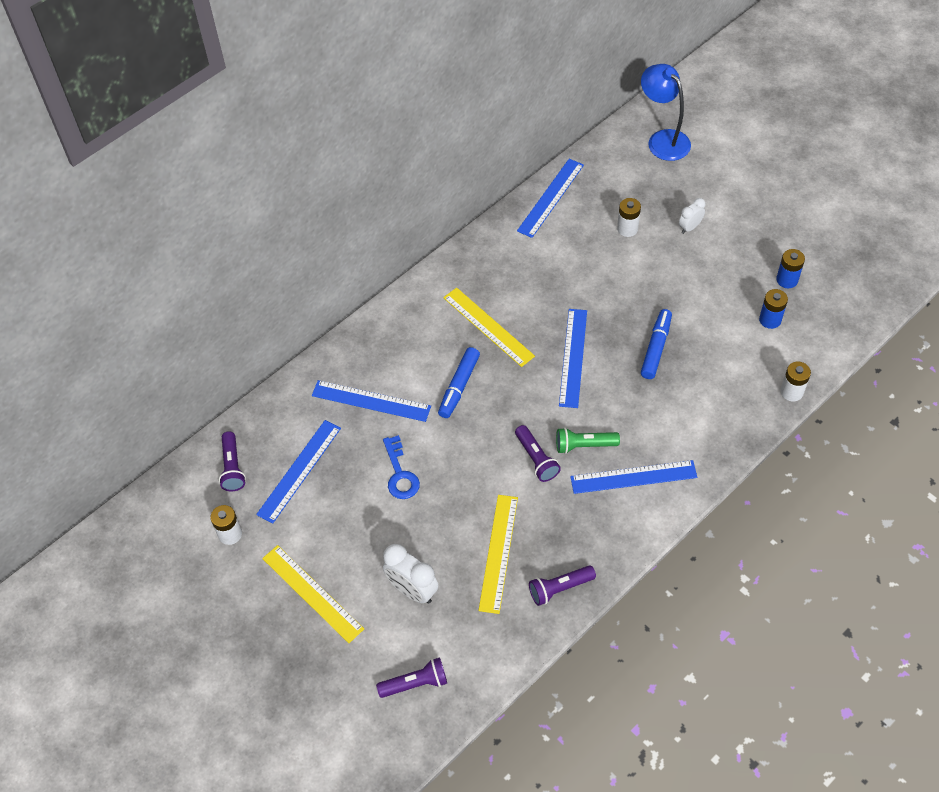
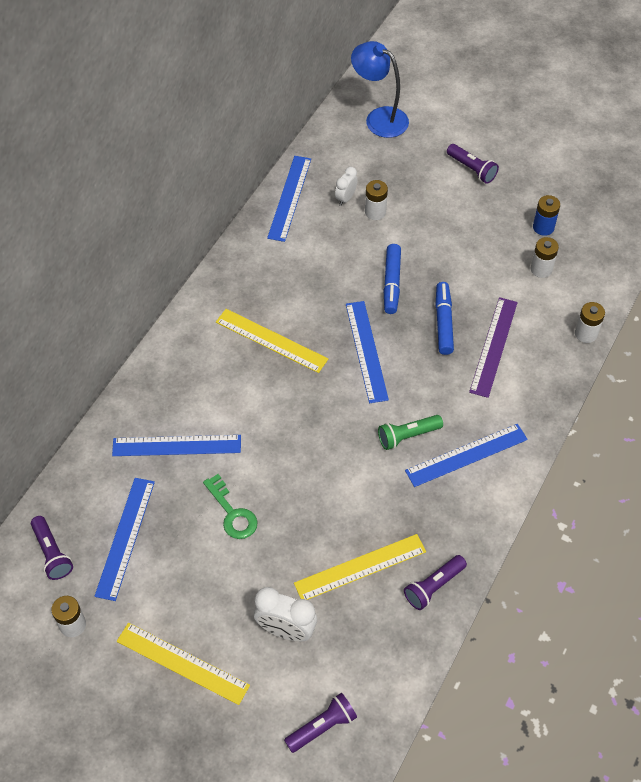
camera: 20 degrees left, 0 degrees up
(400, 473) = (232, 513): blue key -> green key
(459, 386) = (262, 408): blue marker -> blue marker (391, 283)
(498, 553) = (360, 567): yellow ruler -> yellow ruler turned 75 degrees clockwise
(536, 459) = (365, 462): purple flashlight -> purple flashlight (472, 169)
(689, 227) = (434, 197): white clock -> white clock (345, 198)
(696, 382) = (494, 346): none -> purple ruler
(770, 320) = (541, 269): blue battery -> white battery

